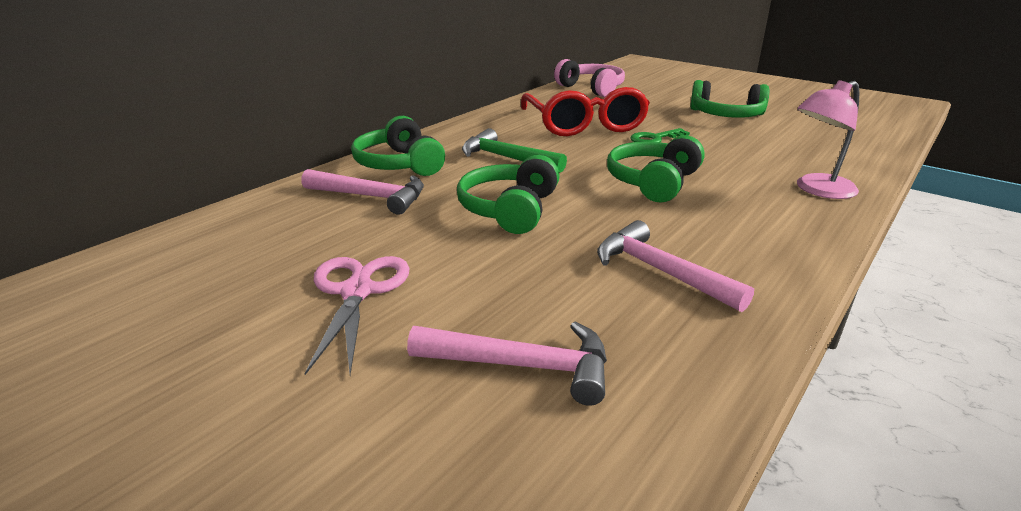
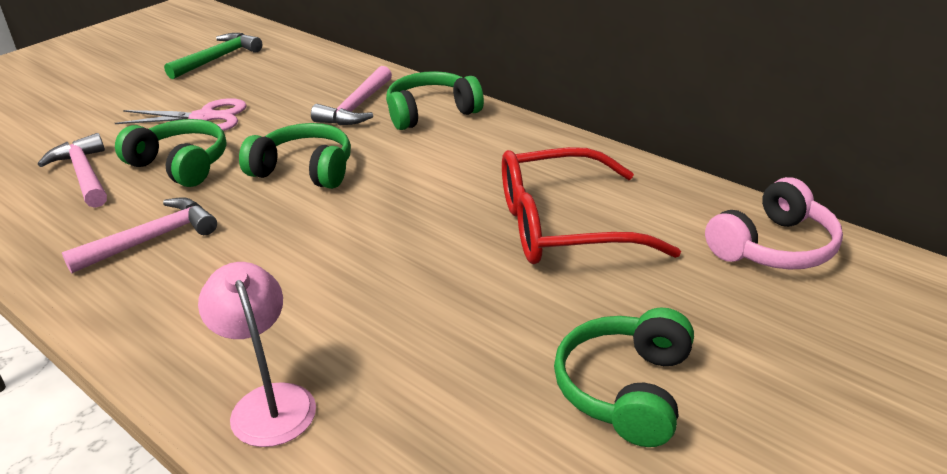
camera: 95 degrees right, 5 degrees up
(507, 158) = (437, 168): green hammer -> green hammer (218, 58)
(522, 366) = (84, 175): pink hammer -> pink hammer turned 135 degrees clockwise
(653, 182) = (340, 261): green headphones -> green headphones (180, 165)
(654, 139) = (496, 283): green key -> none

